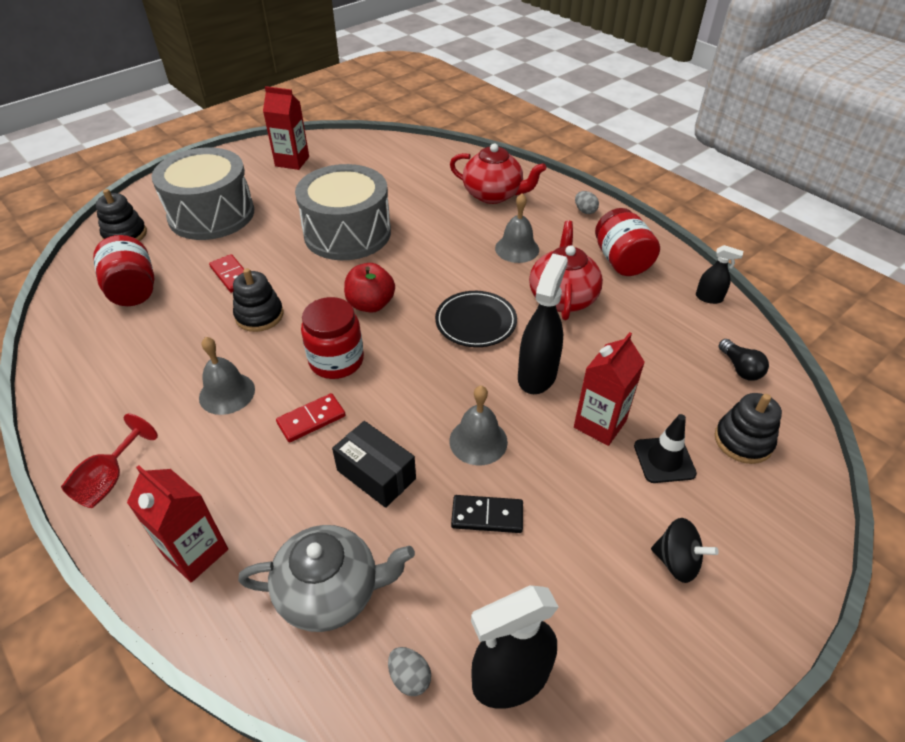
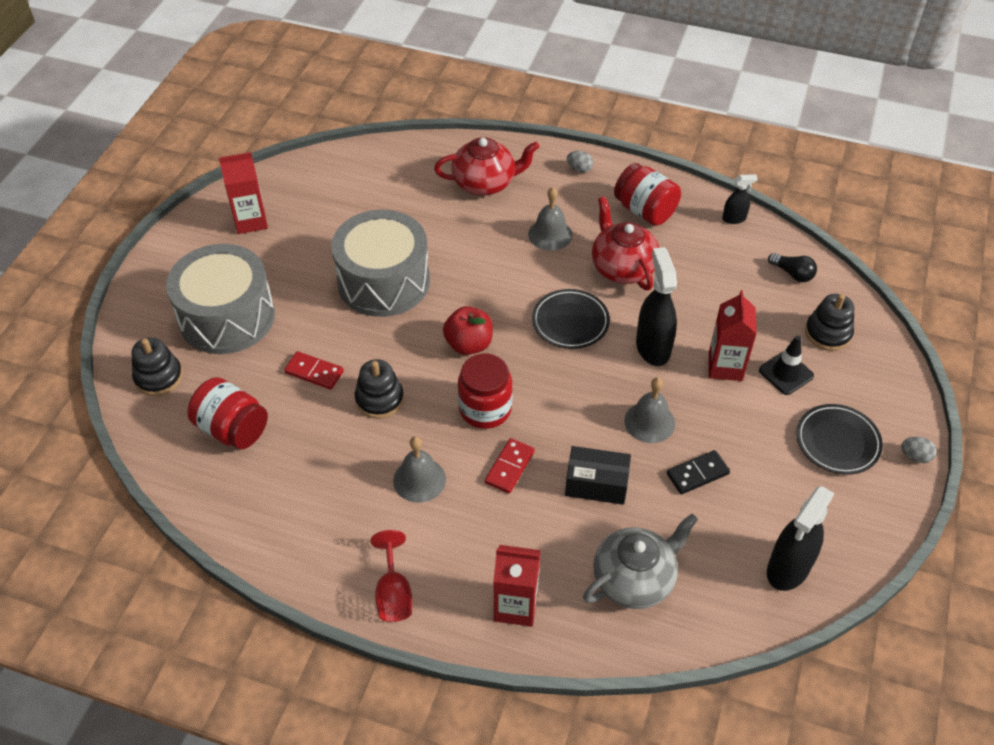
camera: 30 degrees left, 5 degrees up
(409, 677) = (728, 601): grey egg -> grey egg (915, 456)
(677, 561) = (837, 442): black spinning top -> black plate

